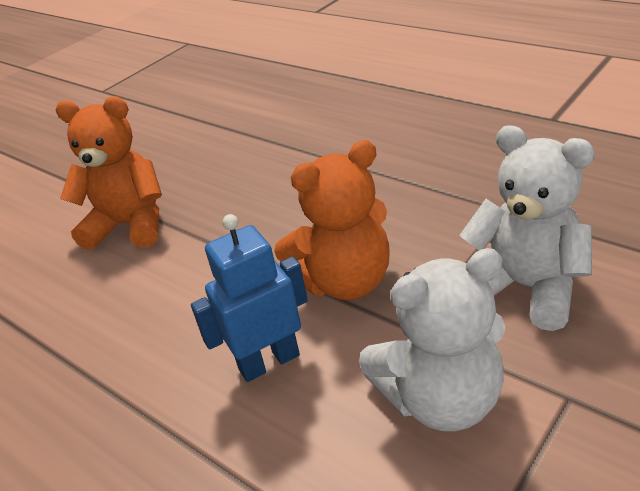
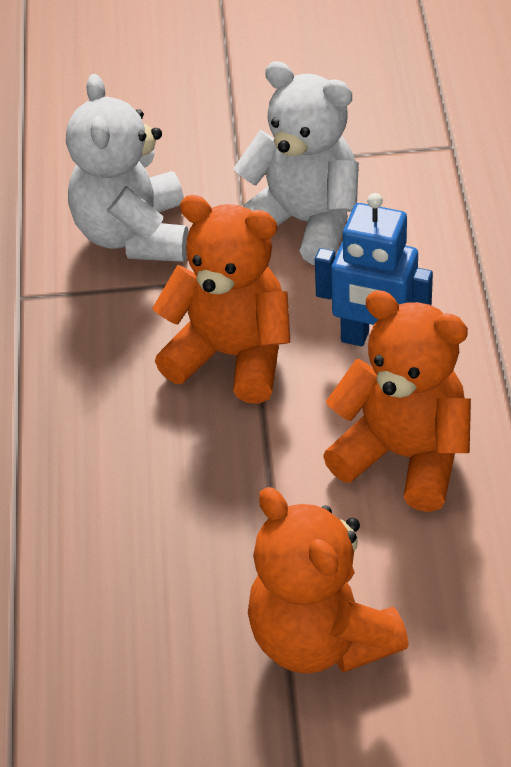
camera: 135 degrees left, 10 degrees up
(169, 318) = (404, 456): none -> orange teddy bear

